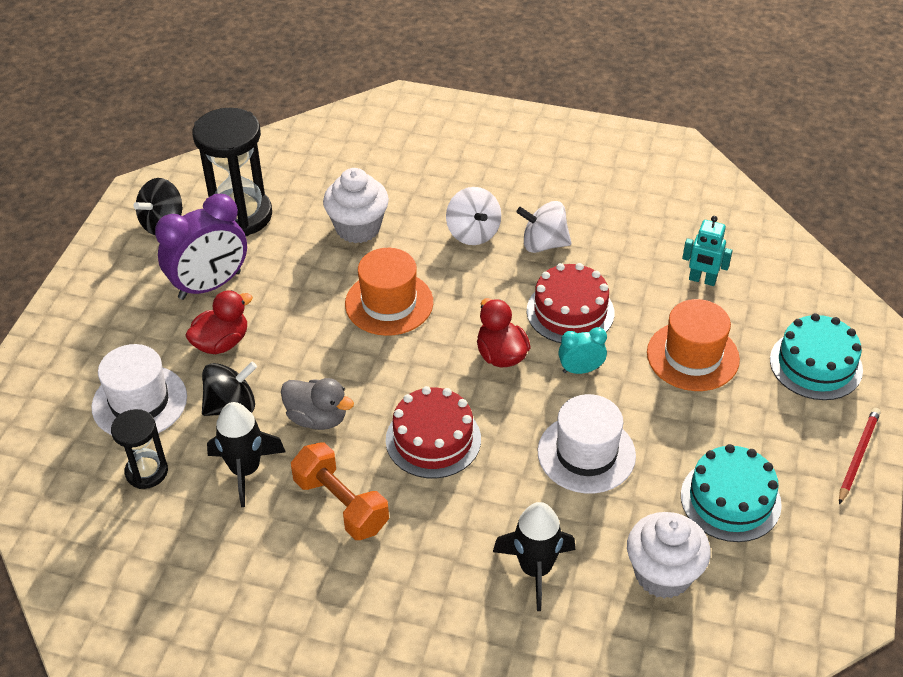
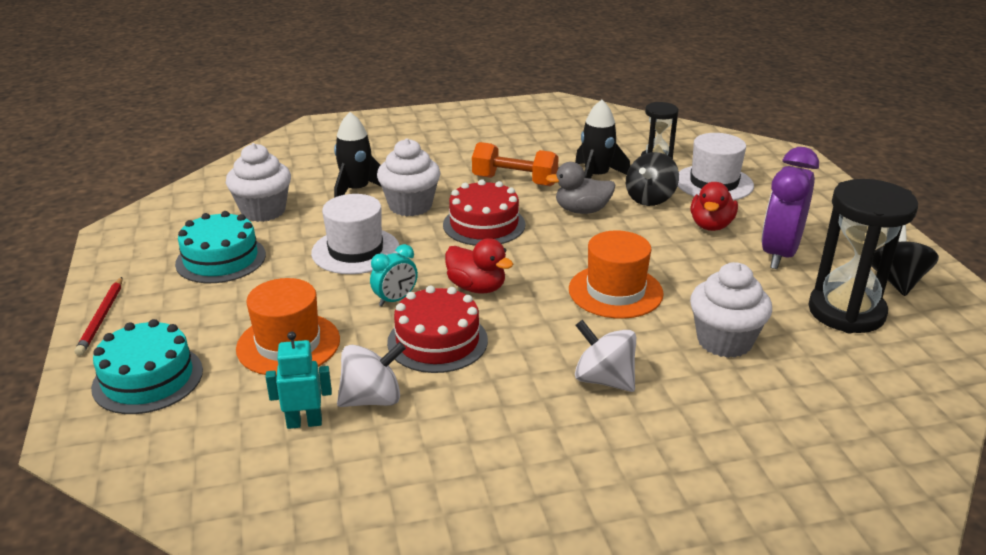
camera: 150 degrees right, 15 degrees down
(490, 508) = (410, 206): none -> white cupcake
(543, 244) = (516, 396): white spinning top -> white spinning top (372, 399)

